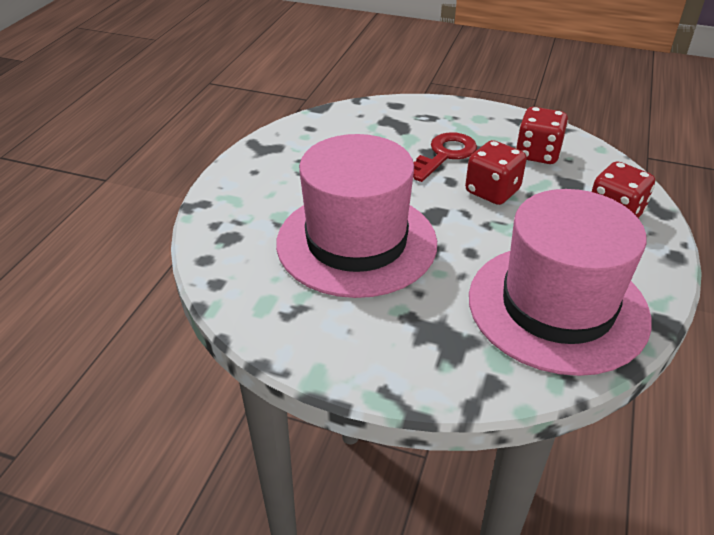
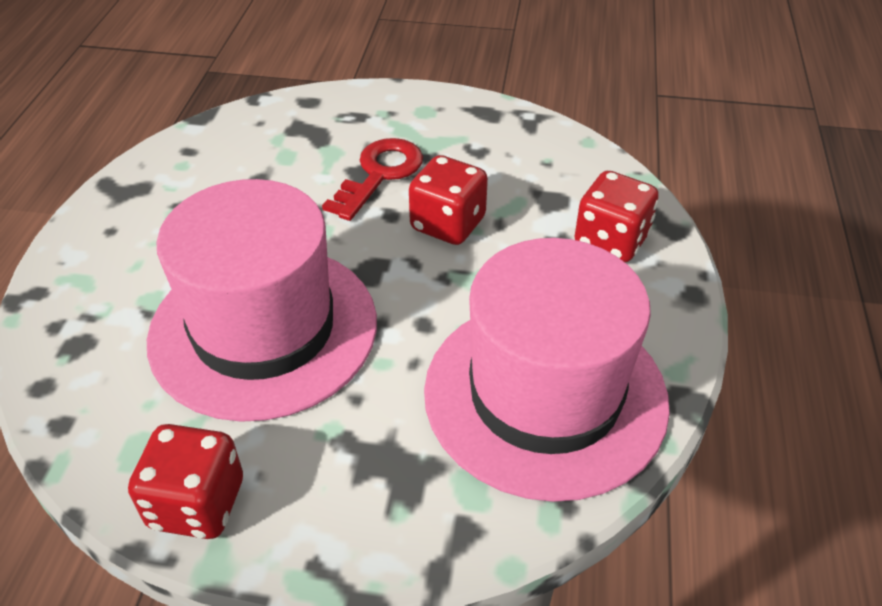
camera: 10 degrees left, 5 degrees up
(537, 154) = (505, 159): red dice -> red dice (197, 504)

